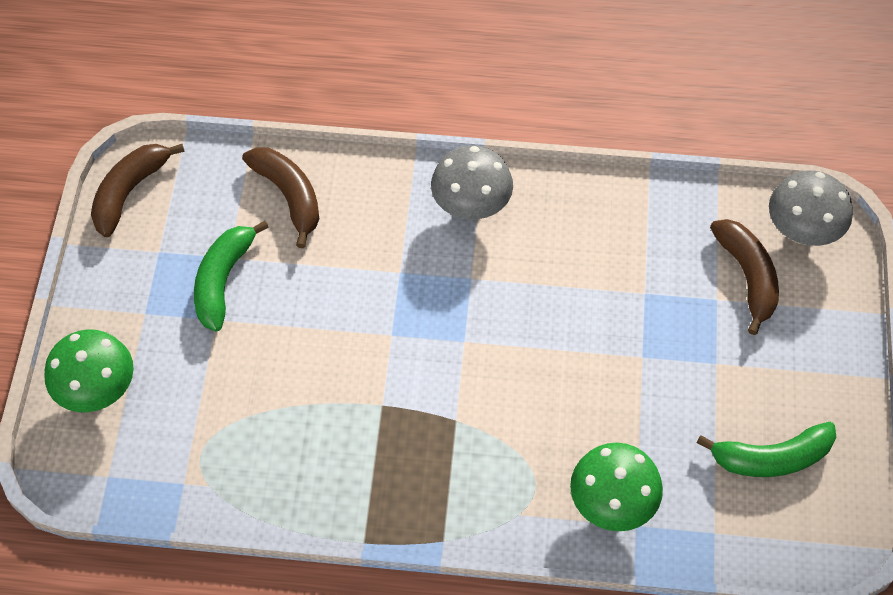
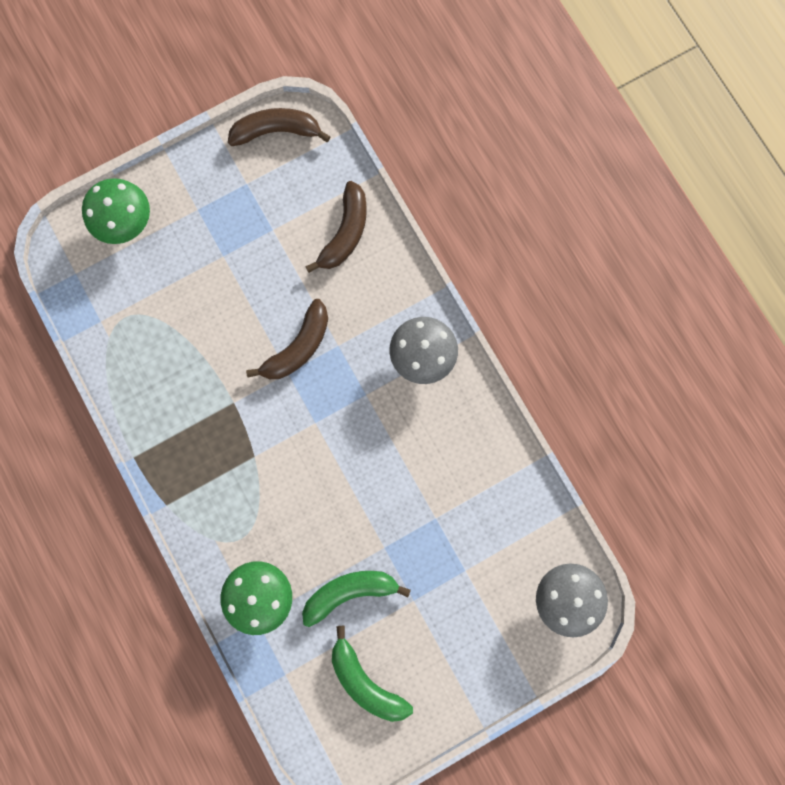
camera: 55 degrees right, 20 degrees up
(223, 280) = (253, 239): green banana -> green banana (350, 592)
(747, 277) = (498, 581): brown banana -> brown banana (298, 347)

